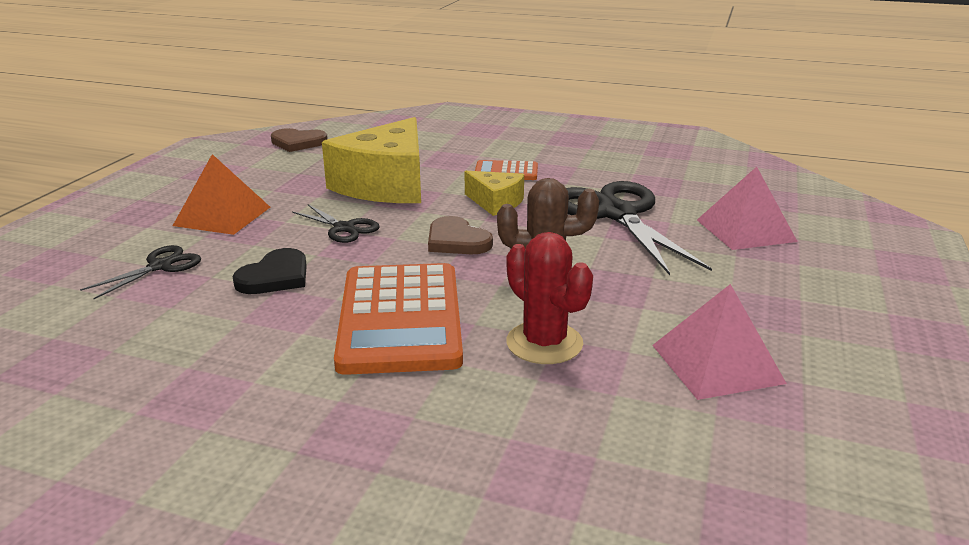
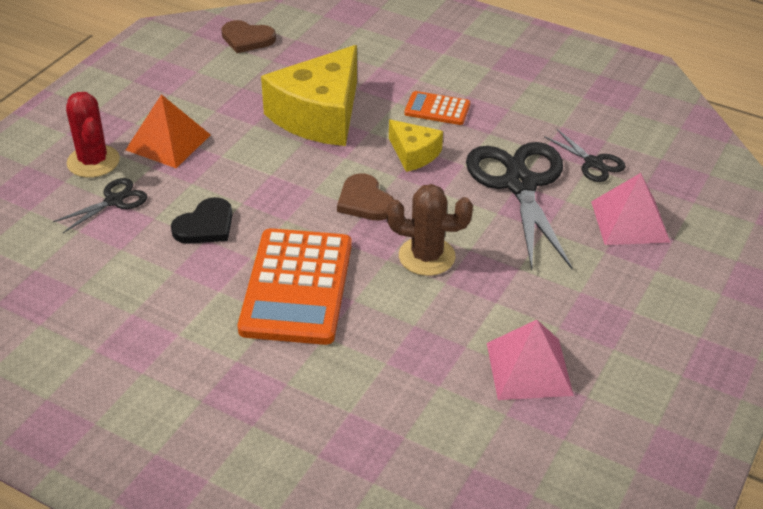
camera: 10 degrees right, 15 degrees up
(344, 228) = (270, 172): black scissors -> black scissors (593, 163)
(544, 343) = (402, 329): red cactus -> red cactus (93, 161)

